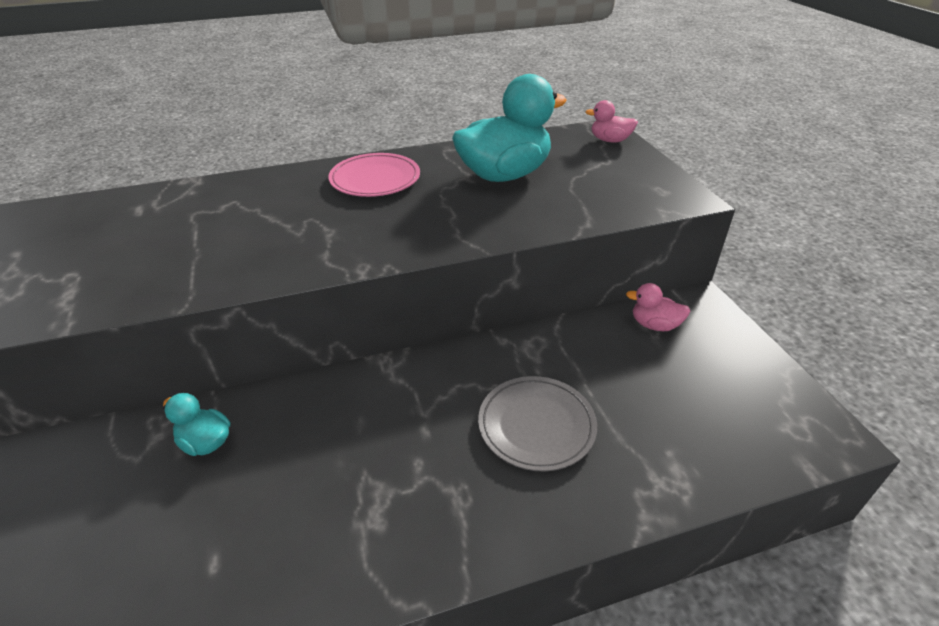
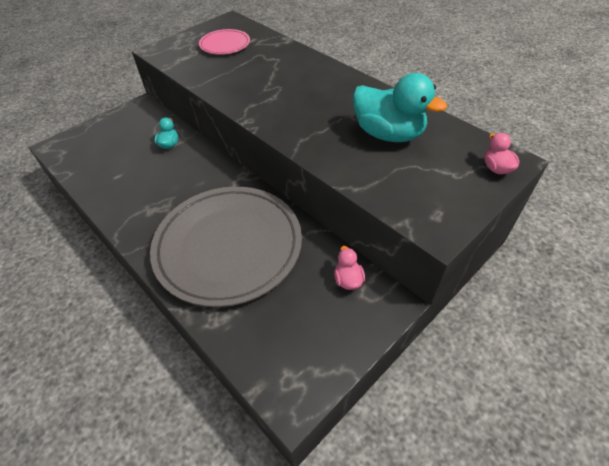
camera: 65 degrees right, 10 degrees up
(375, 179) = (336, 89): pink plate -> pink plate (225, 45)
(536, 425) = (228, 247): grey plate -> grey plate, size x2.18

